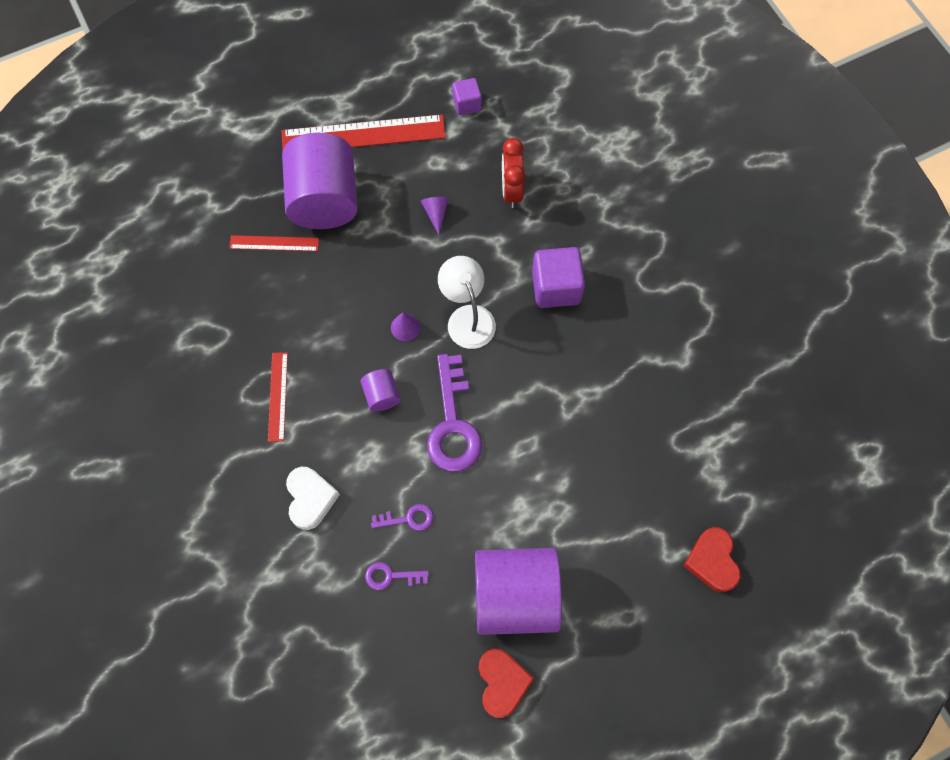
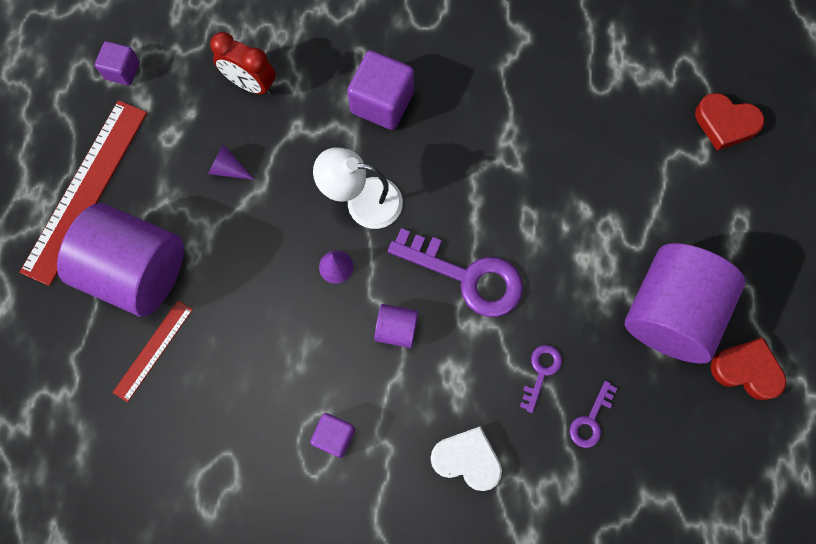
camera: 60 degrees left, 5 degrees up
(278, 396) = (334, 436): red ruler -> purple cube

